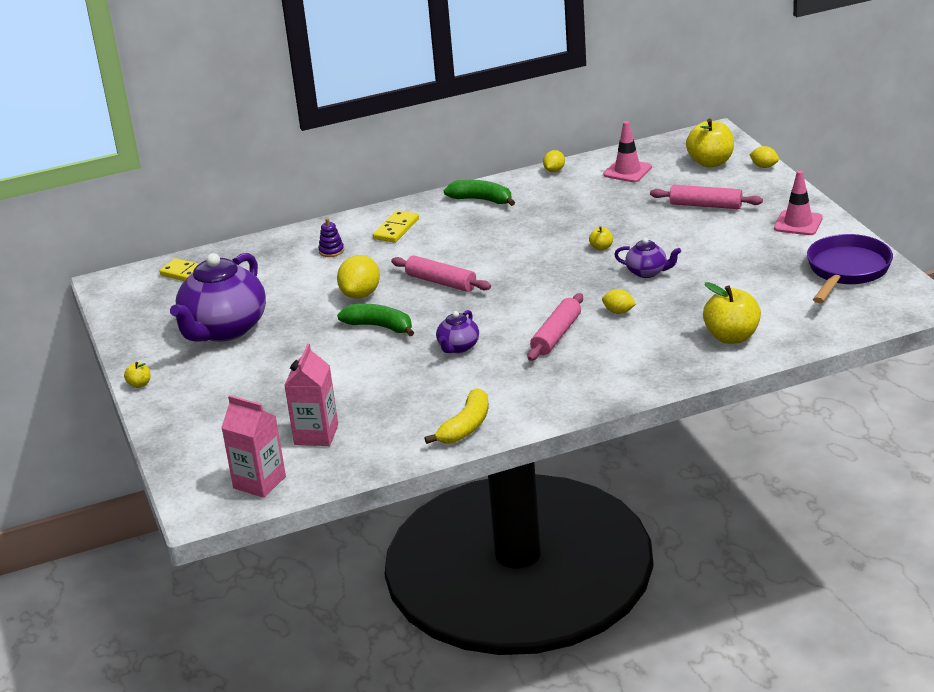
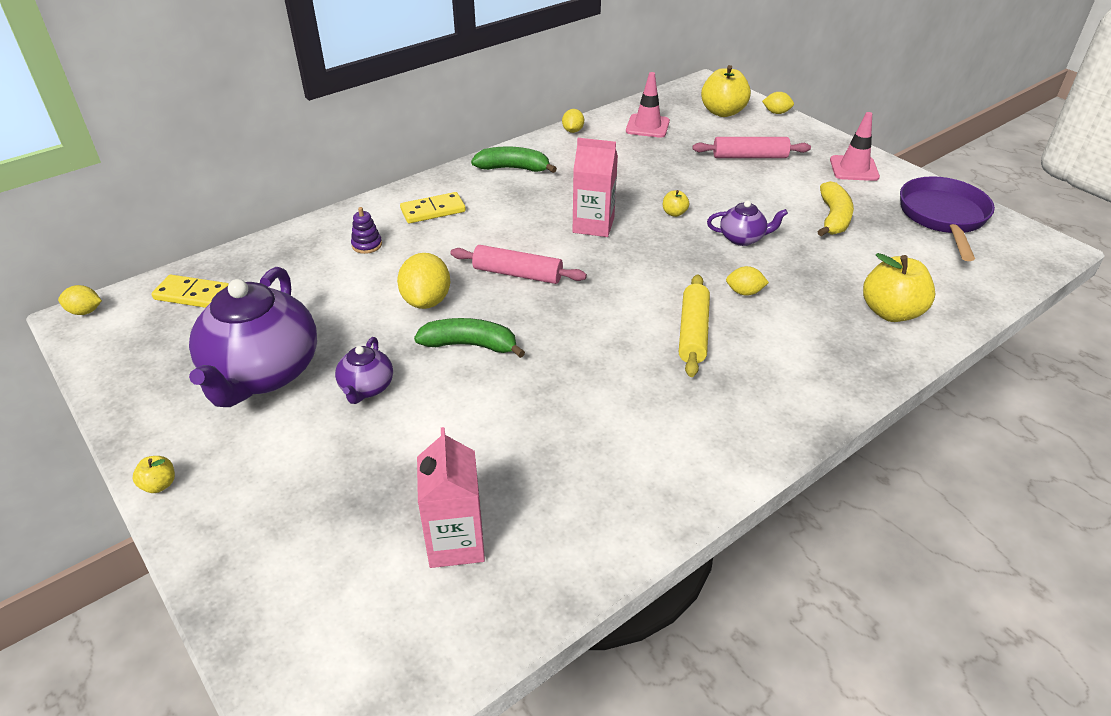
camera: 20 degrees left, 10 degrees up
(111, 279) = (85, 311): none -> yellow lemon
(259, 482) = (402, 658): pink carton -> pink carton (593, 225)
(396, 229) = (433, 210): yellow domino -> yellow domino turned 60 degrees clockwise
(458, 347) = (584, 364): purple teapot -> purple teapot (366, 388)
(465, 427) = (659, 495): yellow banana -> yellow banana (833, 218)
(556, 335) = (693, 332): pink rolling pin -> yellow rolling pin

